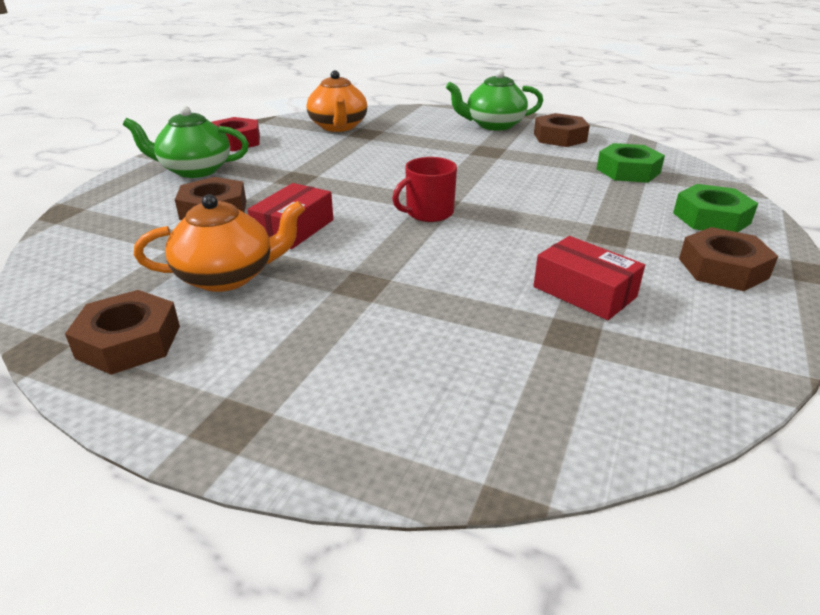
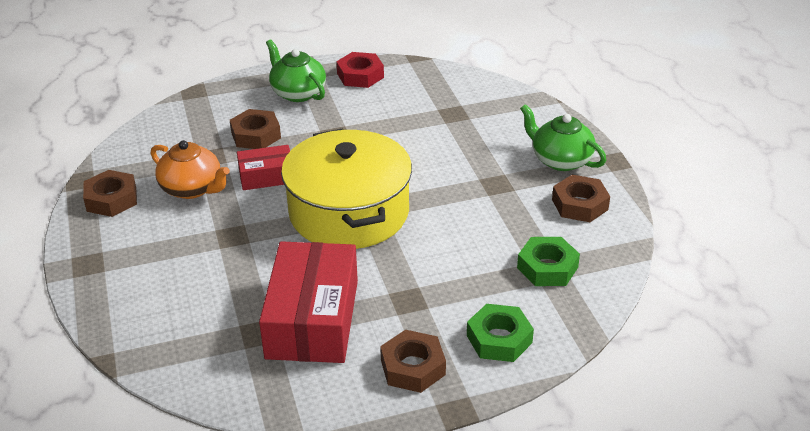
camera: 50 degrees right, 5 degrees up
(338, 127) = (448, 96): orange teapot -> none
(428, 213) = (349, 212): red mug -> yellow pot
(584, 292) = (313, 319): red box -> red box, size x1.89

